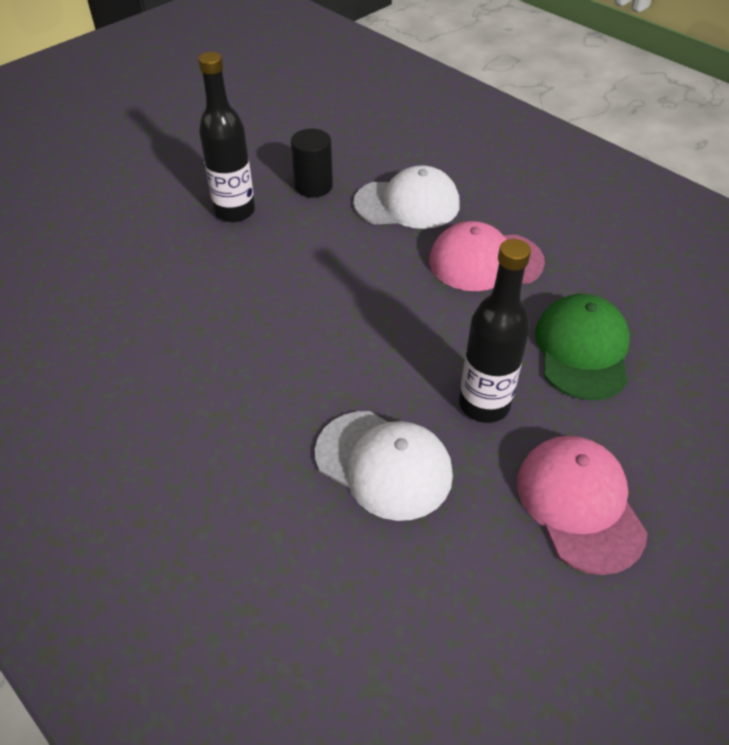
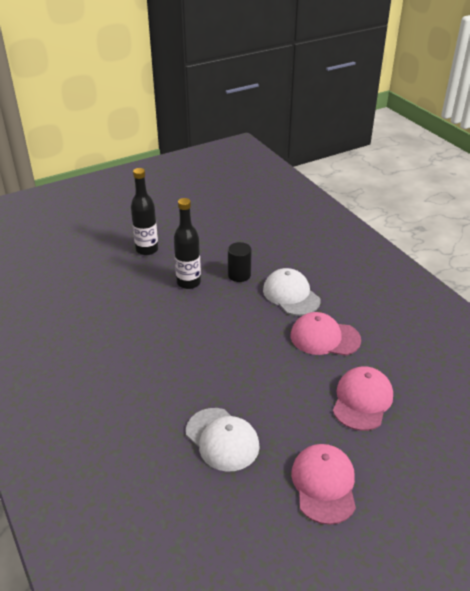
camera: 15 degrees right, 10 degrees down
(407, 204) = (291, 295): white cap -> white cap turned 135 degrees counterclockwise
(484, 404) = (291, 419): black bottle -> black bottle (147, 249)
(582, 350) = (362, 400): green cap -> pink cap

